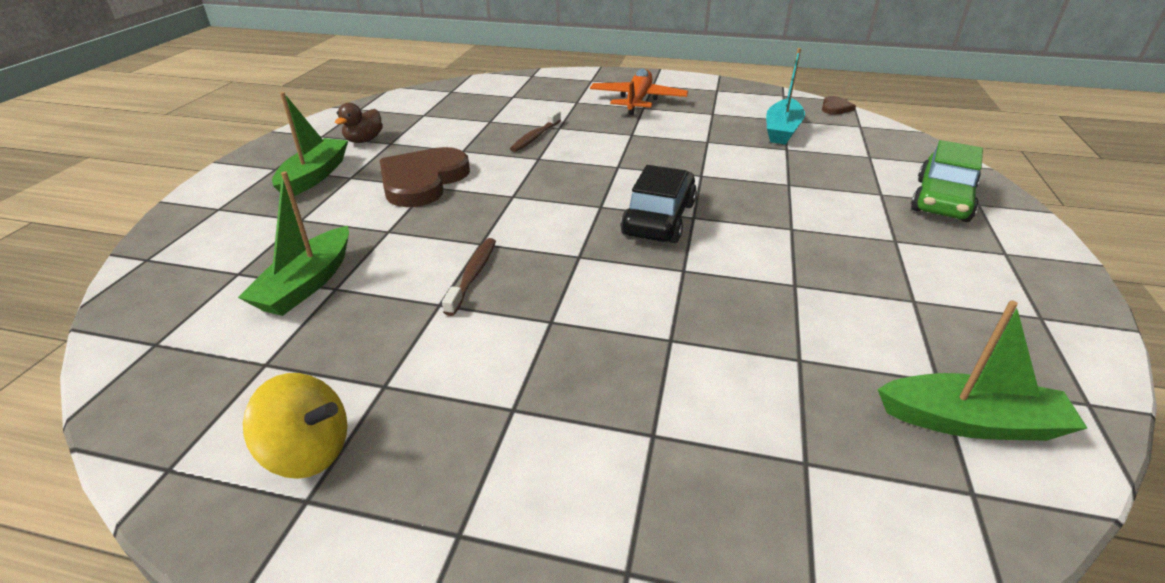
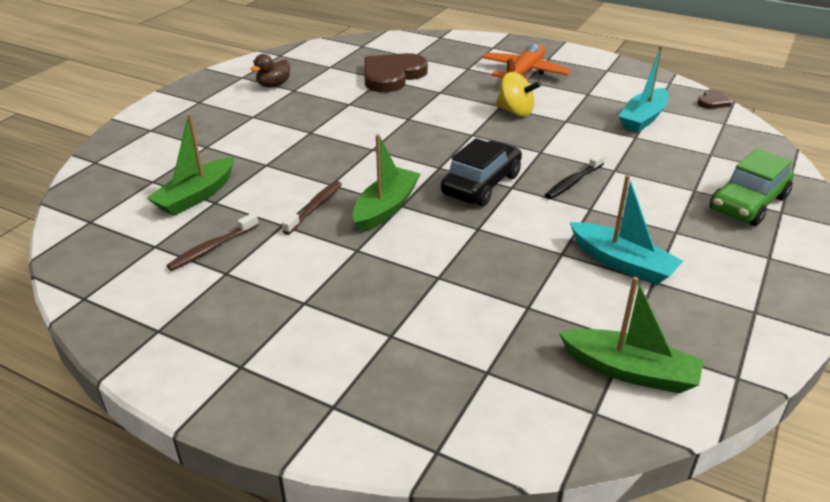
camera: 15 degrees right, 0 degrees up
(308, 452) = (166, 304): yellow spinning top -> yellow spinning top (515, 111)
(314, 176) = (226, 112): green boat -> green boat (386, 208)
(423, 181) = (307, 126): brown heart -> brown heart (392, 76)
(535, 137) = (414, 98): brown toothbrush -> brown toothbrush (212, 248)
(755, 202) = (573, 182): none -> black toothbrush
(867, 285) = (622, 263): none -> turquoise boat

